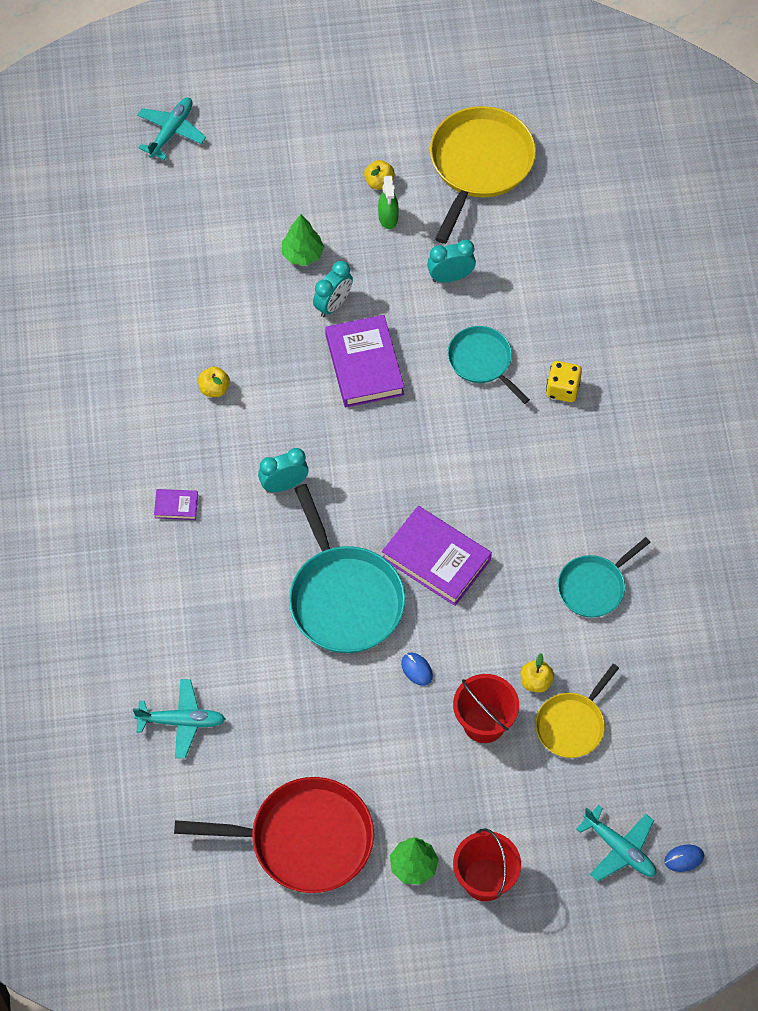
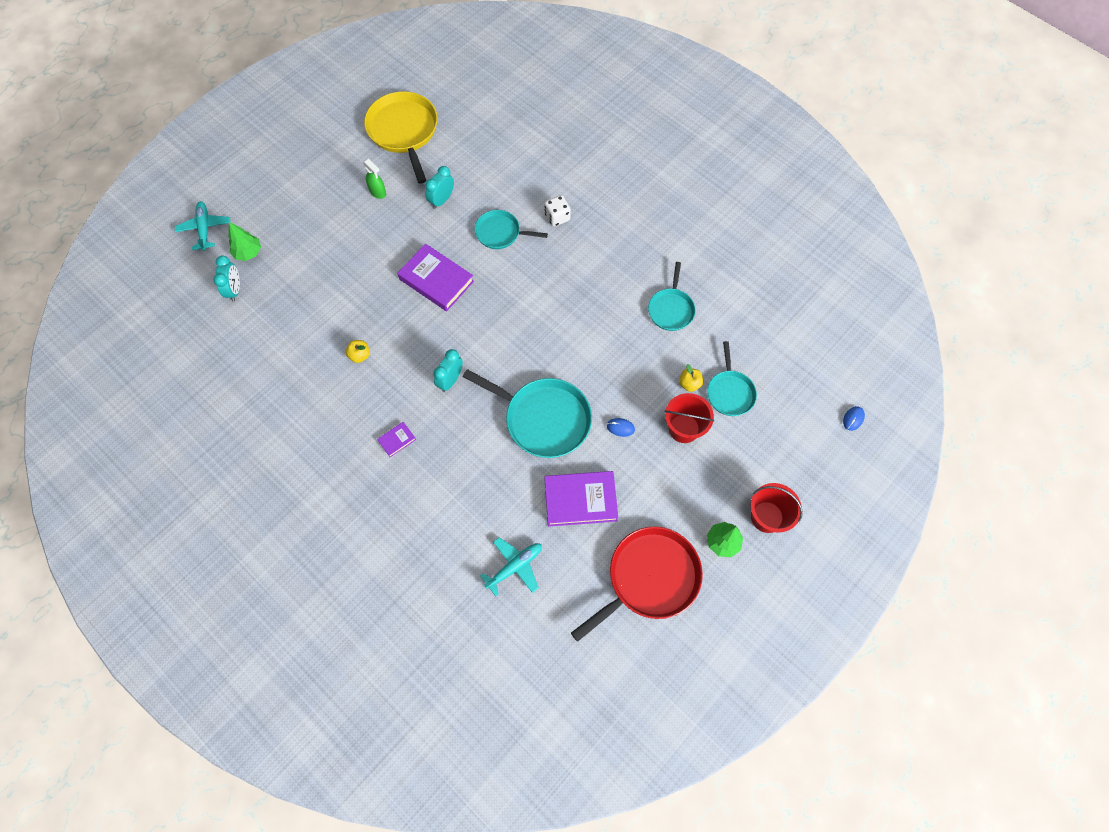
camera: 40 degrees left, 5 degrees up
(302, 254) = (345, 244): green tree -> green tree (248, 253)
(333, 304) = (388, 260): turquoise clock -> turquoise clock (235, 290)
(379, 182) = (355, 176): yellow apple -> none
(436, 559) = (574, 357): purple book -> purple book (580, 500)
(562, 389) = (557, 217): yellow dice -> white dice
(572, 725) = (730, 392): yellow pan -> turquoise pan
(620, 849) = (818, 440): turquoise plane -> none

